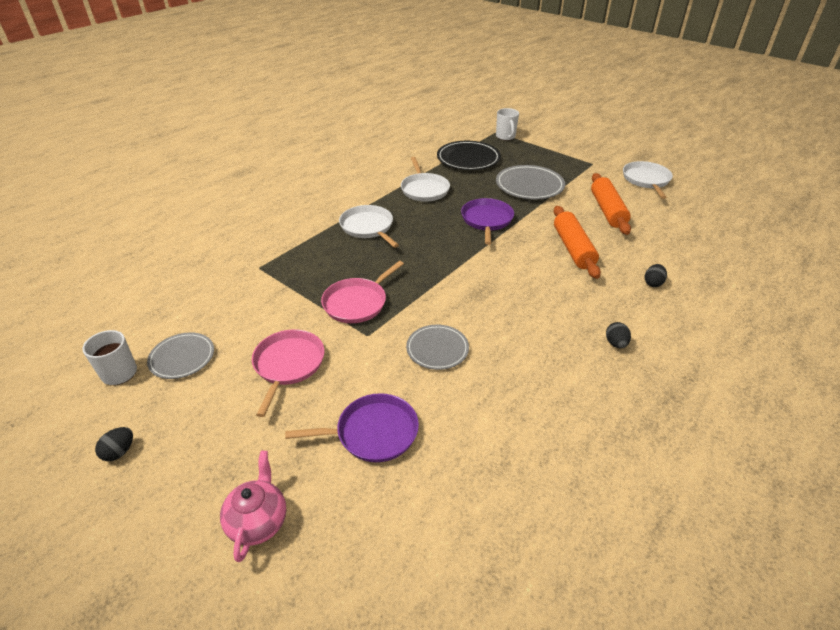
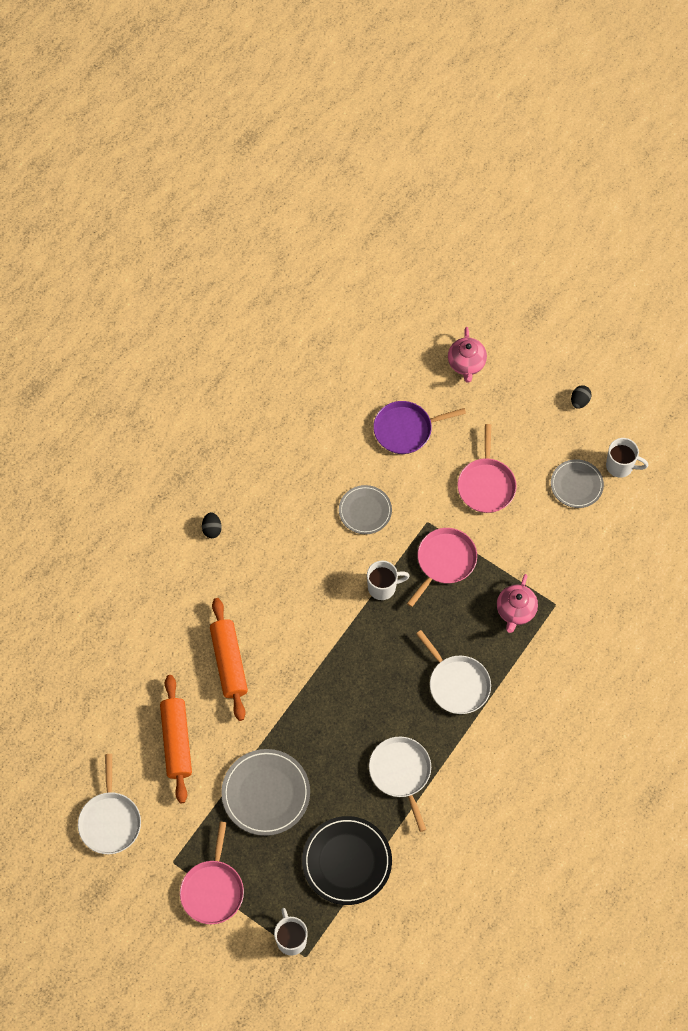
camera: 175 degrees right, 25 degrees up
(299, 265) = (515, 611): none -> pink teapot
(425, 288) = (383, 587): none -> white mug
(486, 220) = (321, 709): purple pan -> none
(561, 153) = (213, 890): none -> pink pan
(653, 283) = (158, 612): black egg -> none

